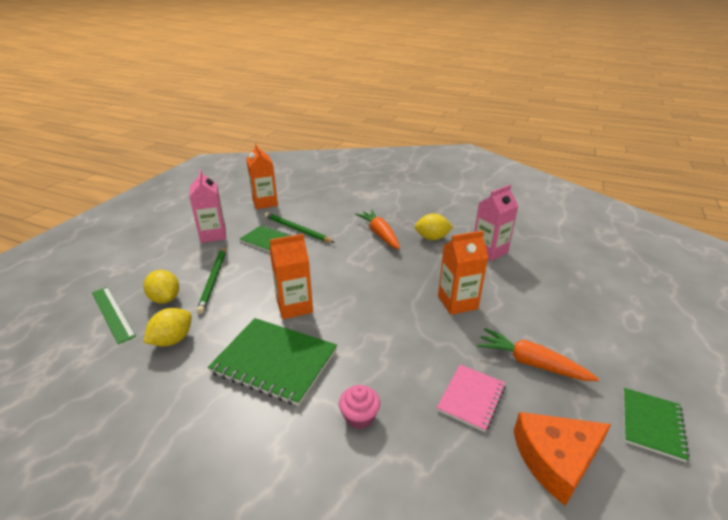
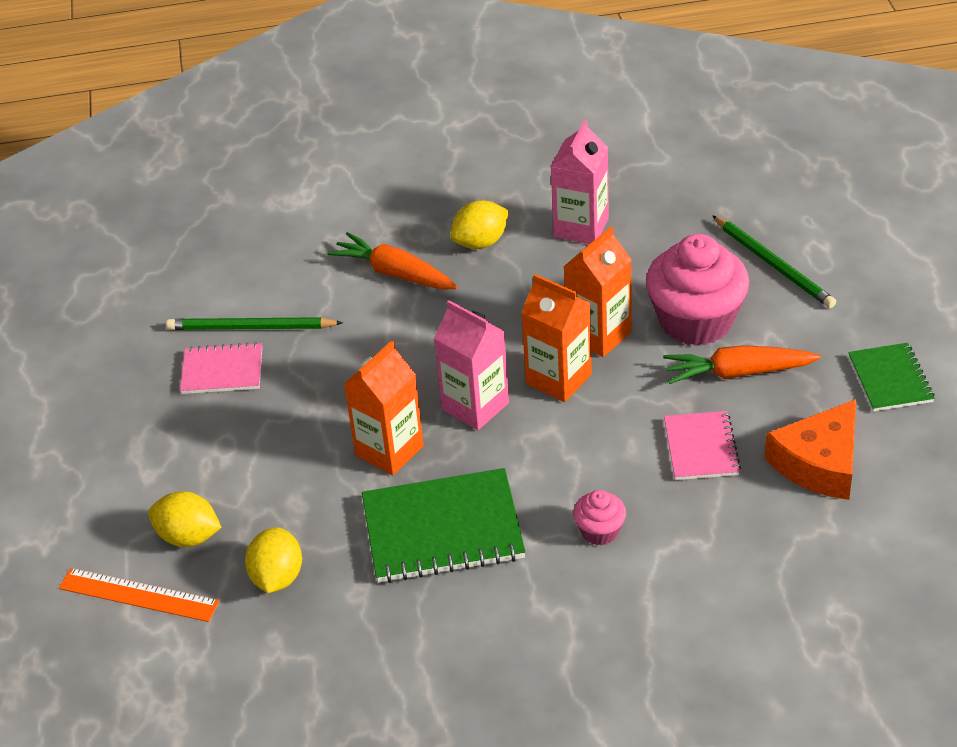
camera: 30 degrees left, 10 degrees up
(112, 313) = (139, 595): green ruler -> orange ruler
(213, 235) = (119, 405): pink carton -> pink carton (475, 406)
(213, 280) = (223, 475): green pencil -> green pencil (774, 265)
(265, 203) = (129, 301): orange carton -> orange carton (558, 379)
(266, 240) = (222, 371): green notebook -> pink notebook
(523, 321) = (696, 321): none -> pink cupcake

